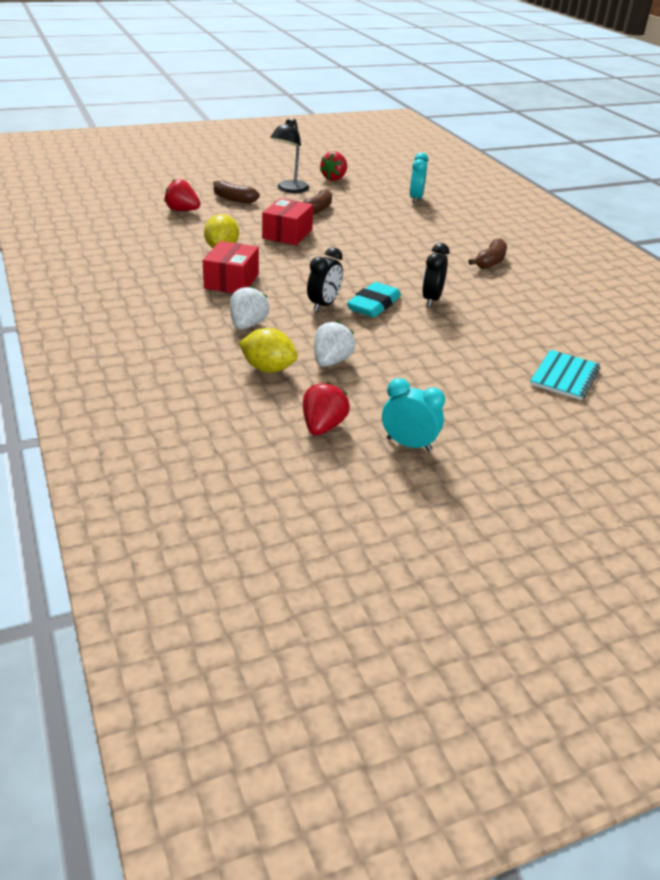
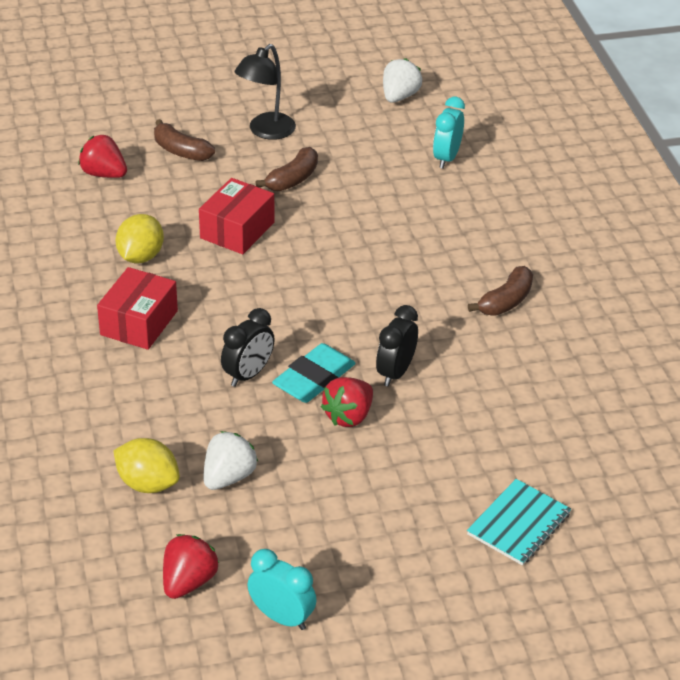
camera: 10 degrees right, 5 degrees up
(247, 325) = (140, 406): white strawberry -> white strawberry (399, 96)
(334, 178) = (339, 107): red strawberry -> red strawberry (349, 416)

